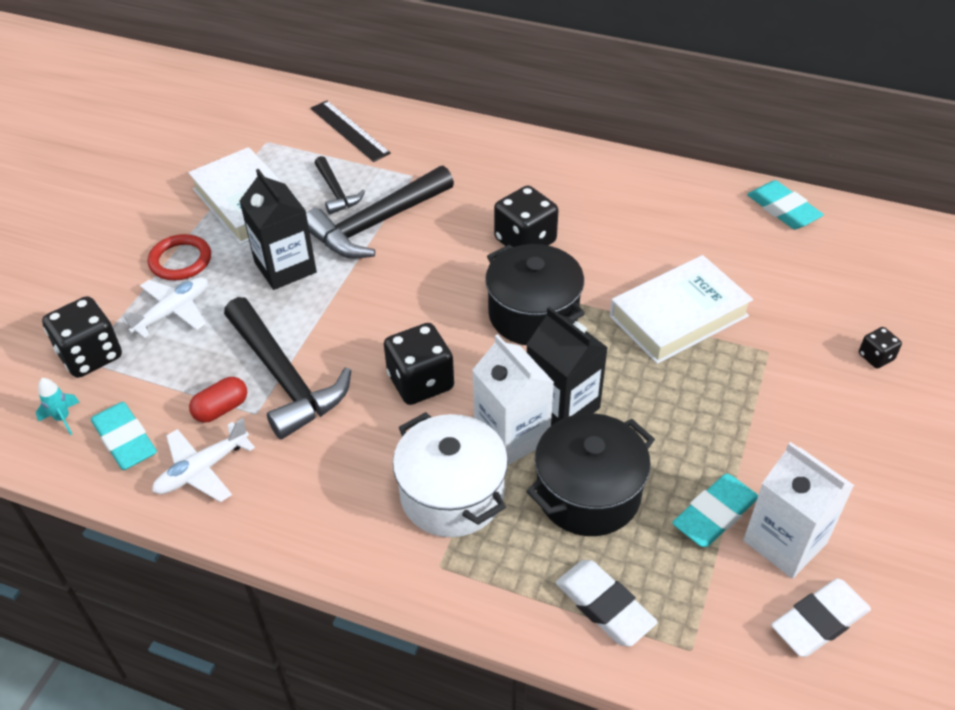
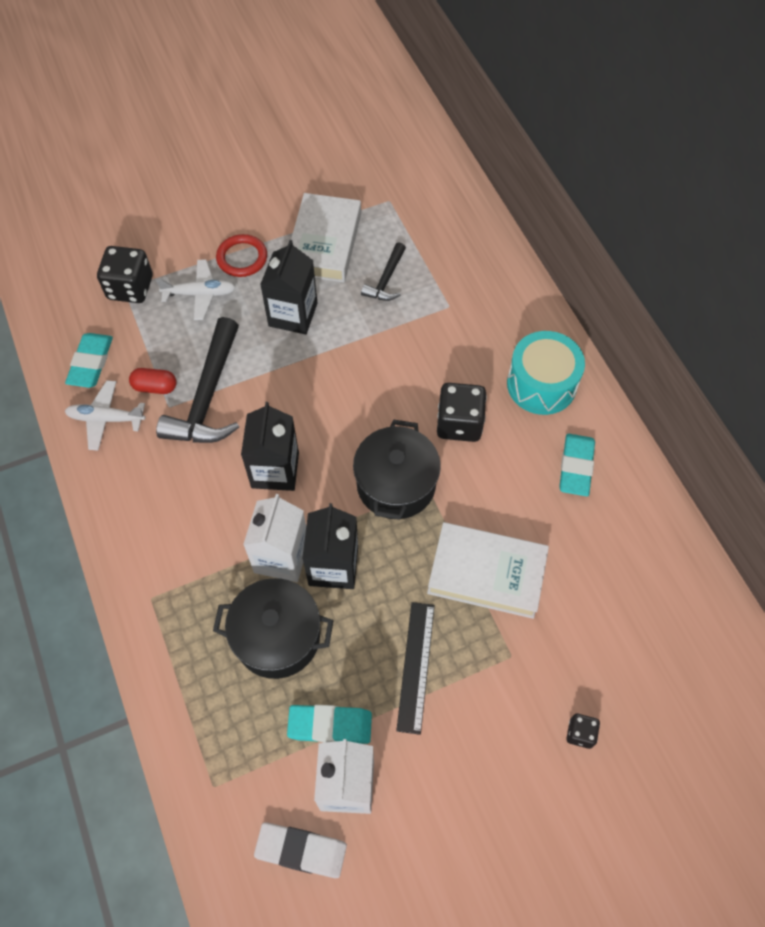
camera: 45 degrees right, 15 degrees up
(63, 418) = (77, 320): turquoise rocket -> none
(349, 131) = (451, 233): black ruler -> black ruler (415, 666)
(376, 224) = (382, 327): black hammer -> none
(420, 382) = (275, 470): black dice -> black carton
(452, 494) = (206, 561): white pot -> none
(549, 175) = (541, 384): none -> turquoise drum
(604, 606) = (201, 712): white eraser -> none
(783, 209) = (676, 561): turquoise eraser -> turquoise eraser (576, 467)

